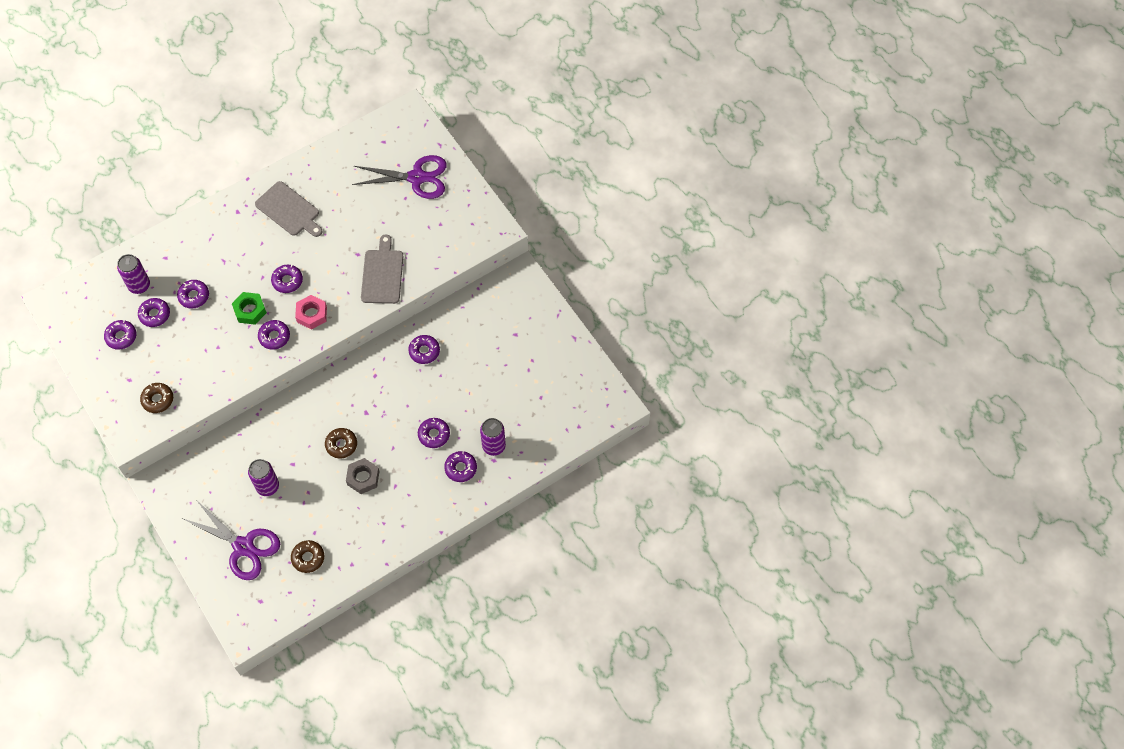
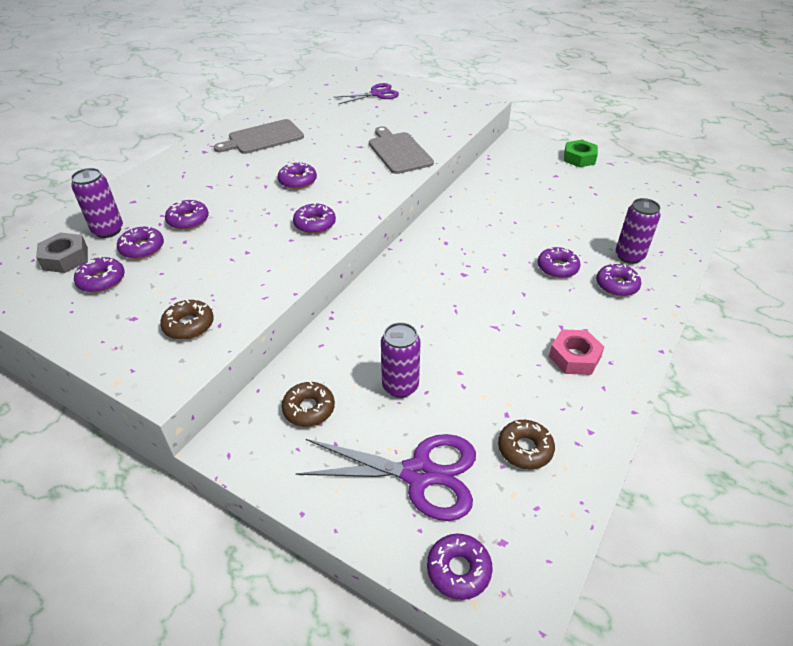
camera: 25 degrees left, 20 degrees down
(250, 310) = (268, 212): green nut -> green nut (579, 158)
(289, 210) = (263, 138): grey cutting board -> grey cutting board turned 135 degrees clockwise
(312, 314) = (346, 196): pink nut -> pink nut (574, 357)
(341, 445) = (461, 311): brown donut -> brown donut (309, 409)
(363, 478) = (516, 332): grey nut -> grey nut (65, 258)
(417, 177) = (376, 94): purple scissors -> purple scissors, size x0.65
(424, 351) = (481, 210): purple donut -> purple donut (458, 570)

